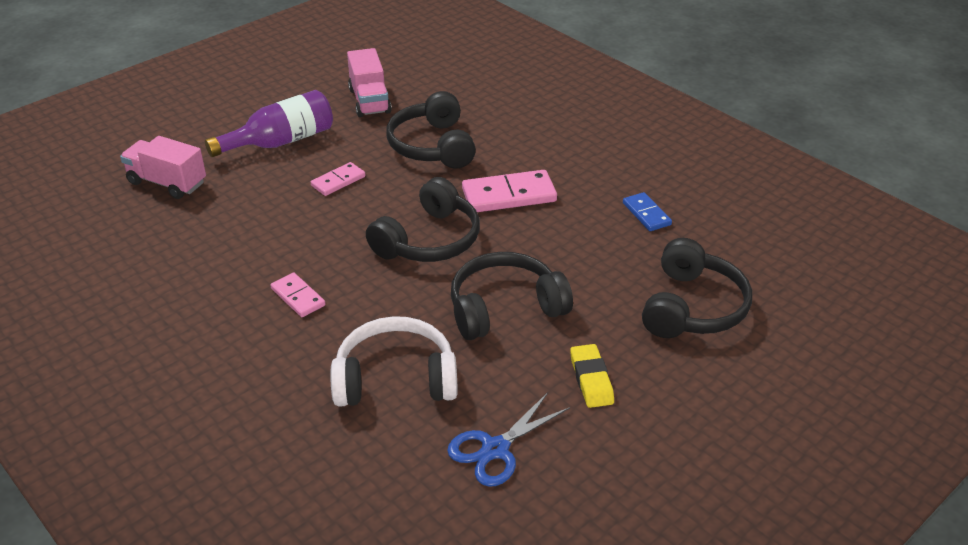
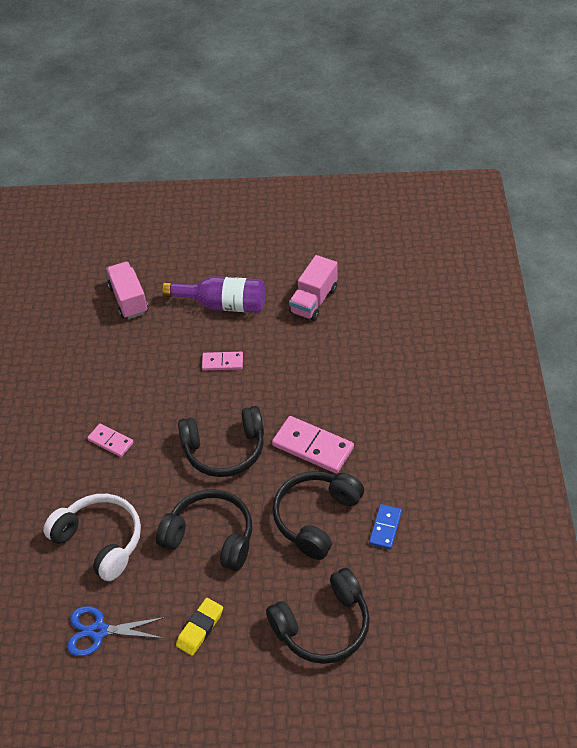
camera: 45 degrees right, 10 degrees up
(298, 297) = (110, 441): pink domino -> pink domino turned 60 degrees counterclockwise
(432, 146) = (311, 369): black headphones -> black headphones (316, 518)

